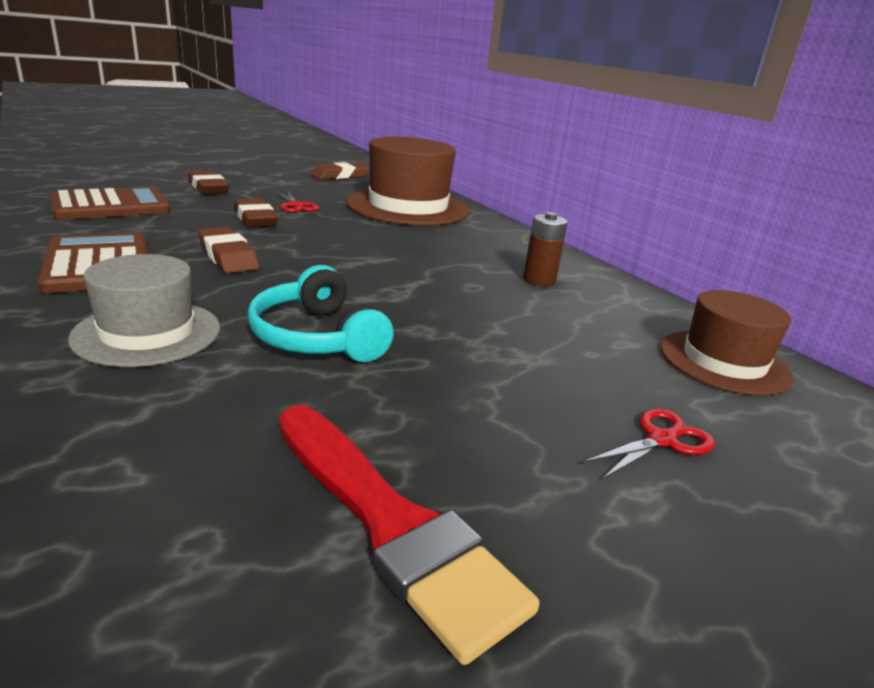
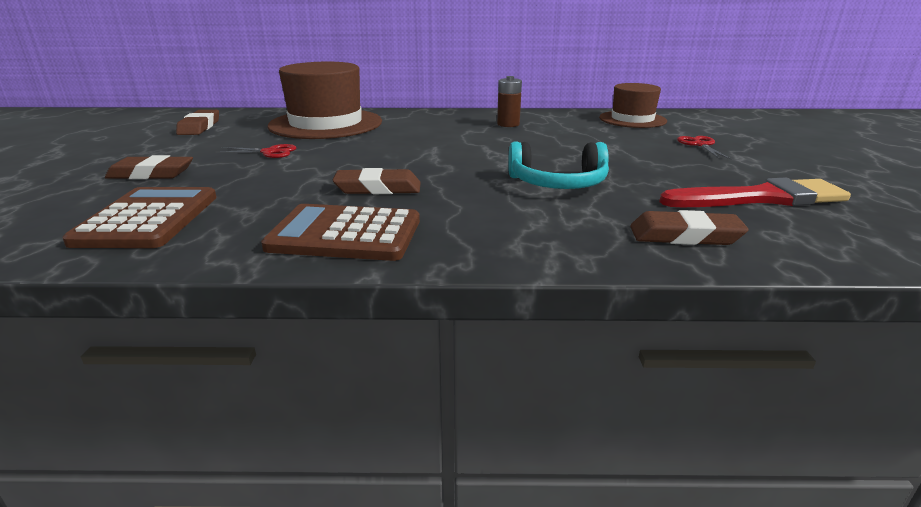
camera: 55 degrees left, 0 degrees up
(147, 333) = (519, 227): grey hat -> none
(255, 219) = (288, 169): brown eraser -> brown eraser (685, 236)

